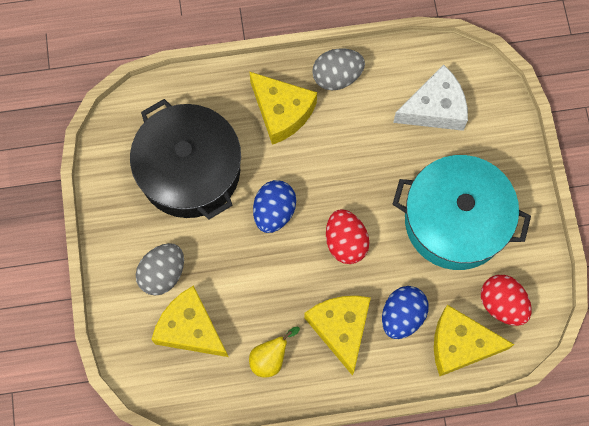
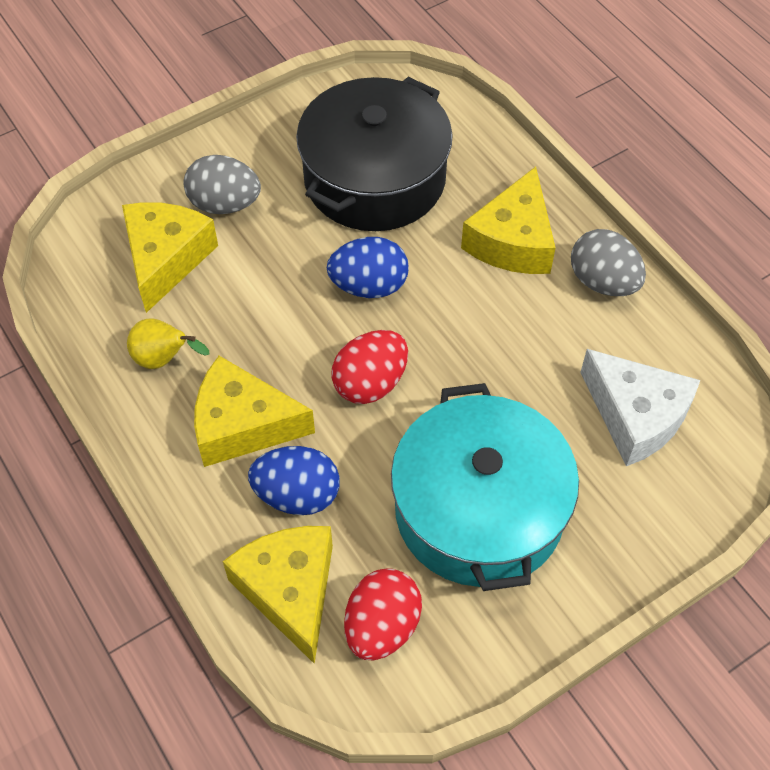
camera: 65 degrees right, 15 degrees down
(340, 329) = (242, 425): yellow cheese -> yellow cheese turned 135 degrees counterclockwise

